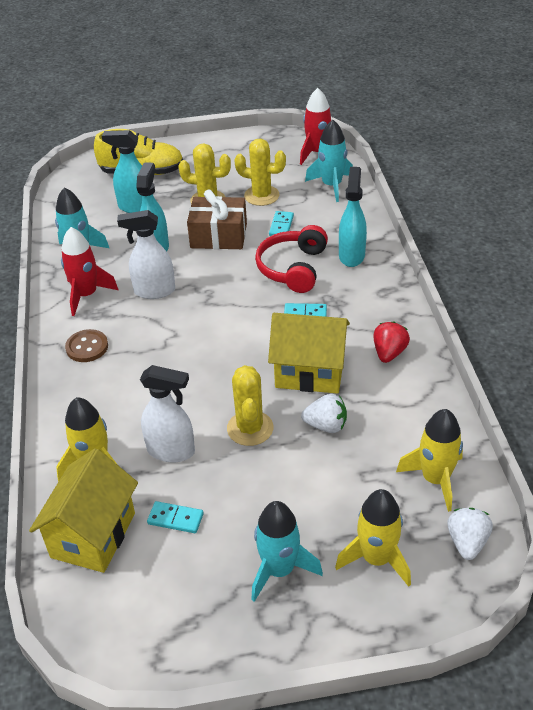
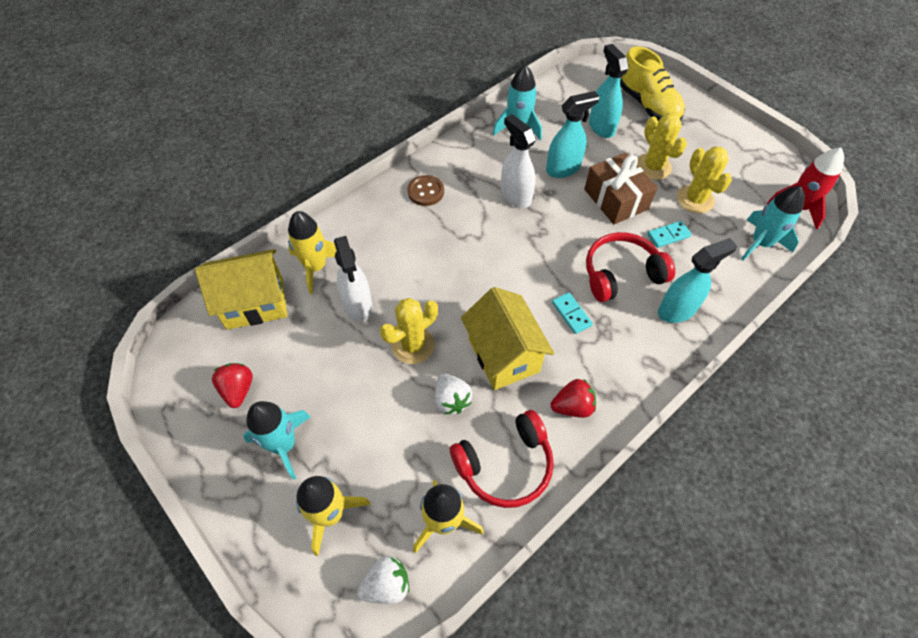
camera: 55 degrees right, 15 degrees up
(86, 295) = (478, 158): red rocket -> none
(175, 519) = (295, 346): turquoise domino -> none
(187, 587) = (238, 390): none -> red strawberry
(411, 417) = (505, 465): none -> red headphones

